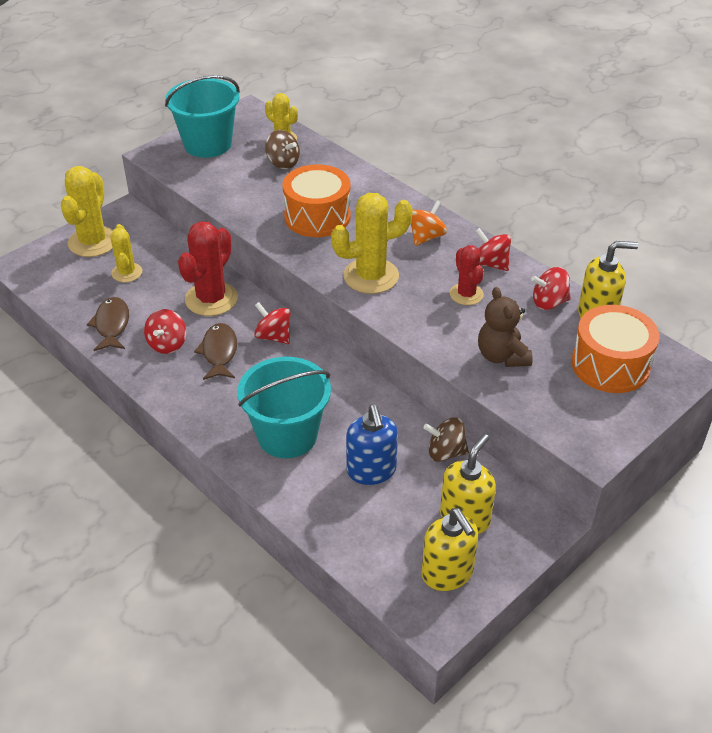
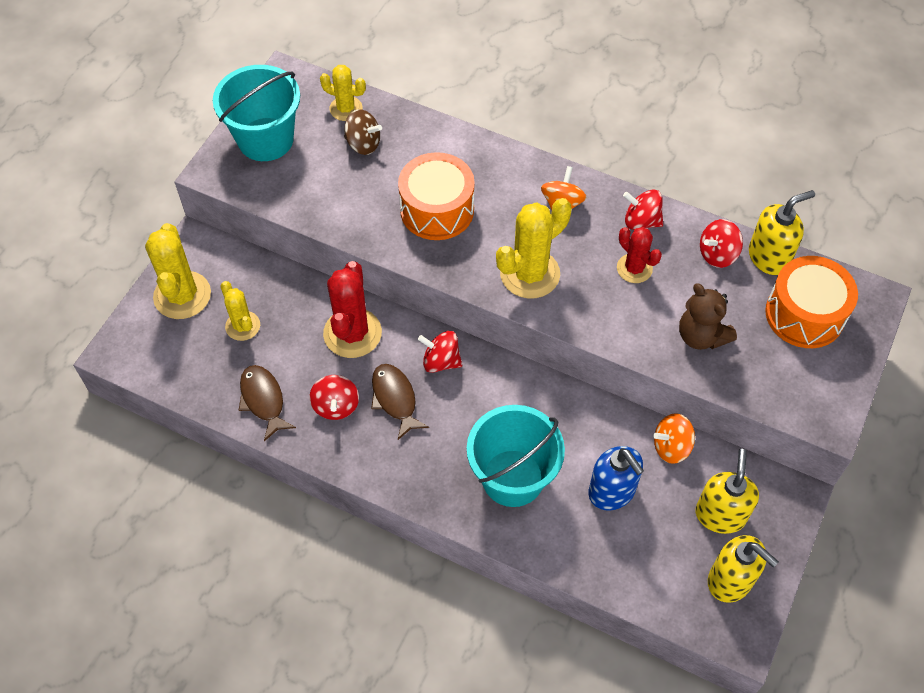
camera: 20 degrees left, 15 degrees up
(445, 452) = (671, 447): brown spinning top -> orange spinning top

